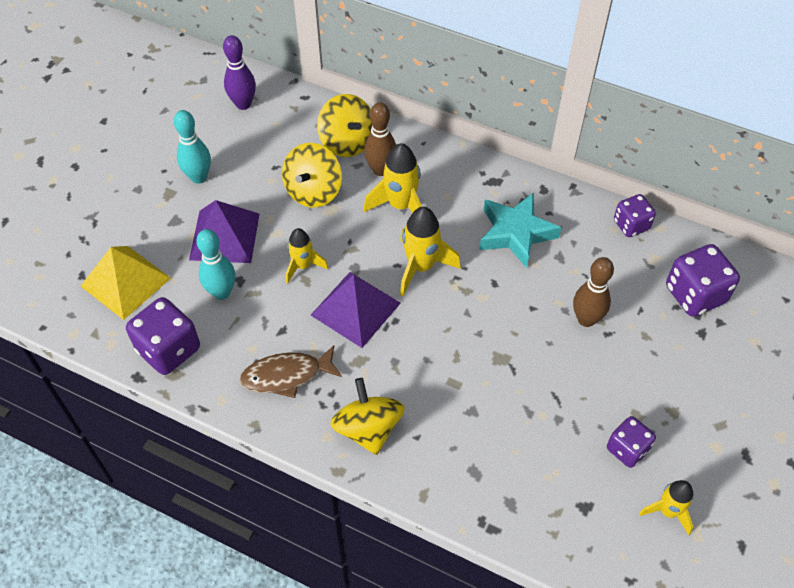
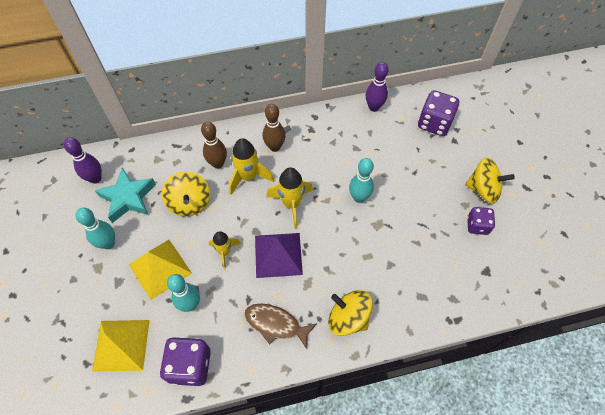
camera: 40 degrees left, 5 degrees up
(225, 236) = (160, 268): purple pyramid -> yellow pyramid
(286, 375) = (276, 324): brown fish -> brown fish turned 75 degrees clockwise
(347, 142) = (183, 160): yellow spinning top -> yellow spinning top (483, 189)
(507, 314) = (359, 197): none -> turquoise bowling pin
(516, 233) = (323, 150): turquoise star -> turquoise star (128, 198)
(586, 319) = (398, 172): brown bowling pin -> brown bowling pin (274, 147)
(631, 225) = (374, 107): purple dice -> purple bowling pin
(668, 511) = (521, 242): yellow rocket -> none

